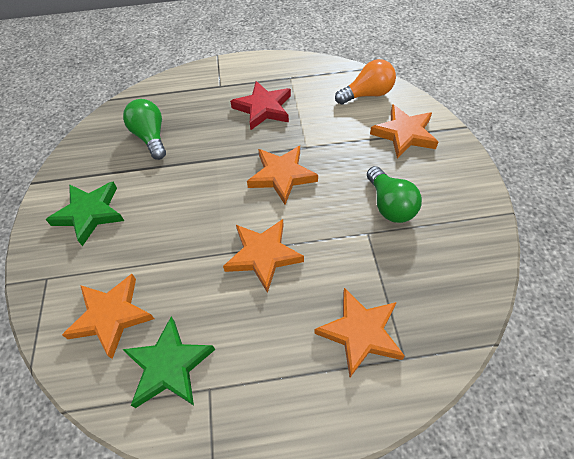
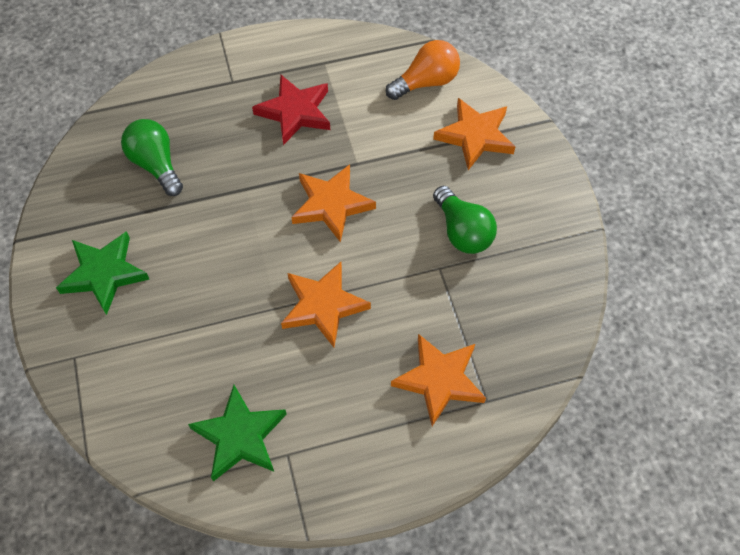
camera: 10 degrees left, 5 degrees up
(111, 316) = (163, 391): orange star -> none

